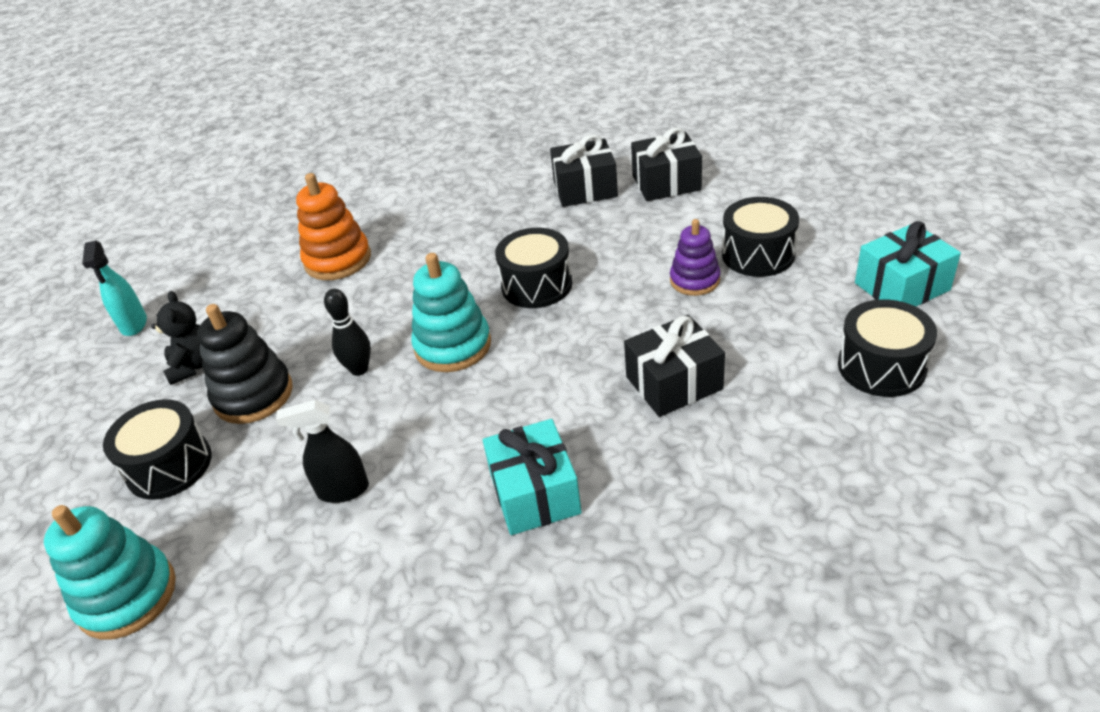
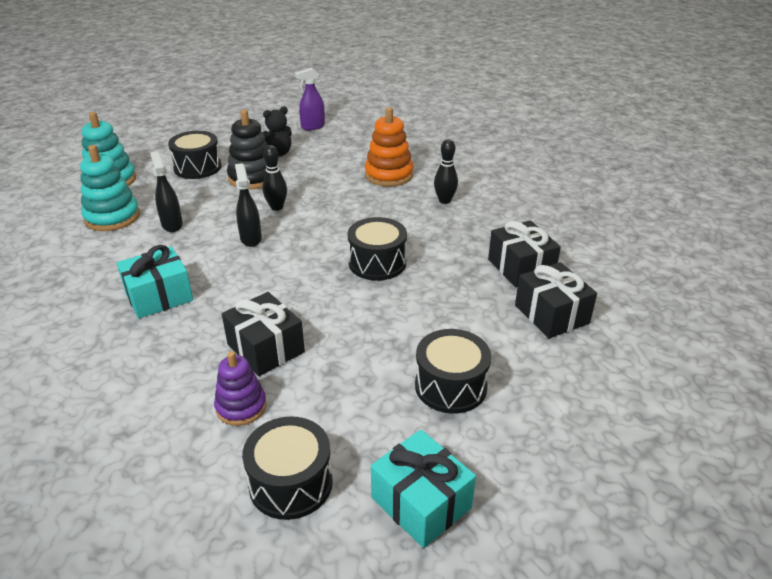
camera: 70 degrees right, 5 degrees down
(134, 324) = (312, 127): turquoise spray bottle -> purple spray bottle
(428, 222) = (444, 201): none -> black bowling pin
(429, 397) = (251, 238): none -> black spray bottle
(453, 346) = (302, 238): turquoise stacking toy -> turquoise stacking toy (112, 217)
(694, 280) = (400, 347): purple stacking toy -> purple stacking toy (241, 407)

